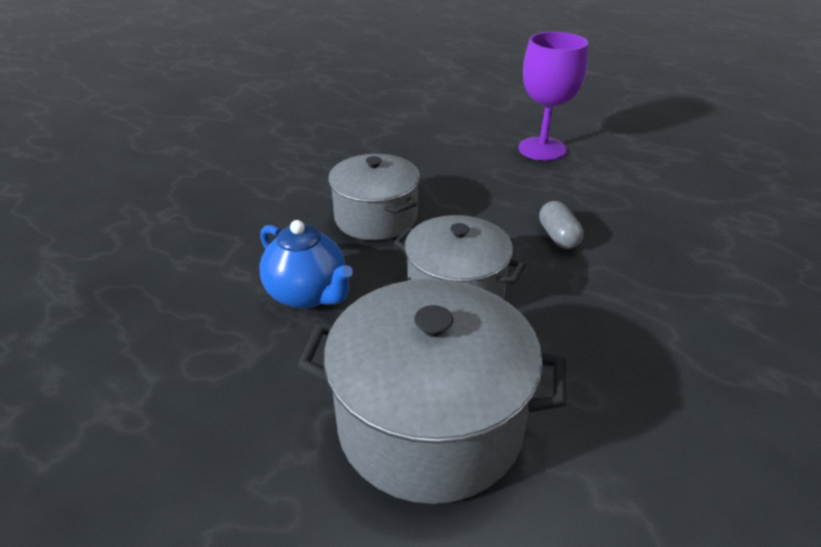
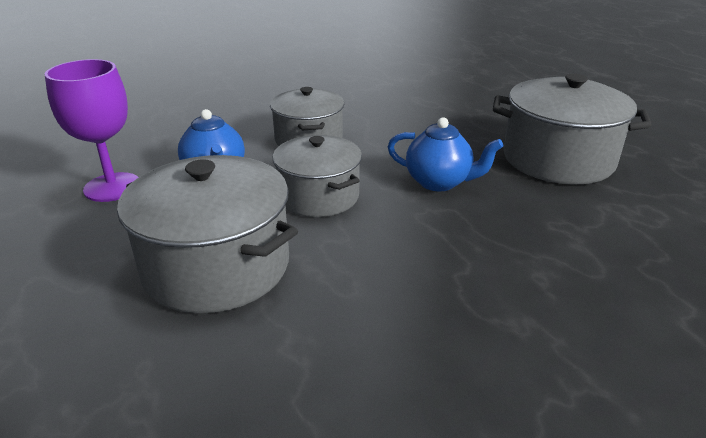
camera: 25 degrees right, 5 degrees down
(542, 149) = (493, 121): purple goblet -> purple goblet (112, 187)
(558, 237) = (439, 182): grey capsule -> blue teapot
(637, 180) = (558, 159): none -> grey pot

